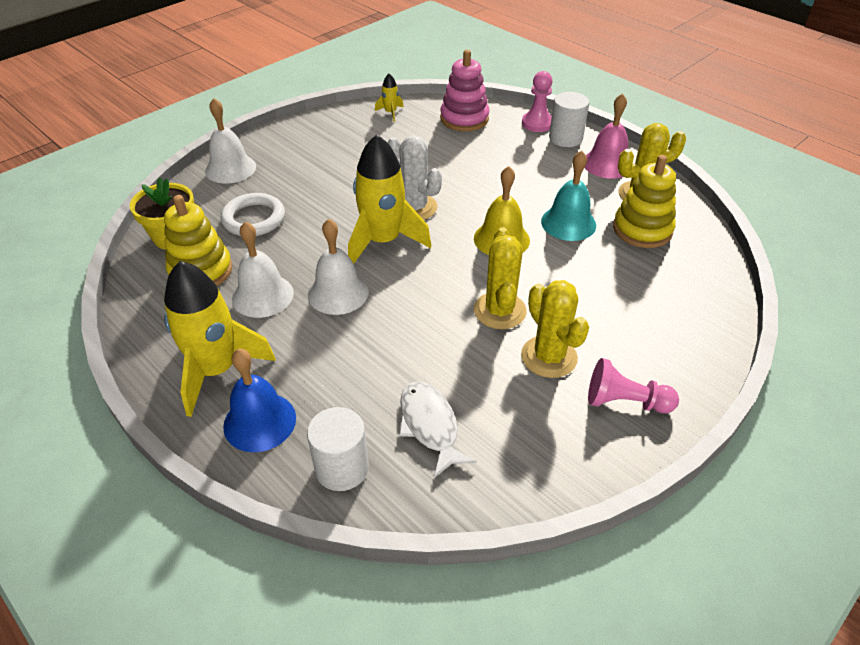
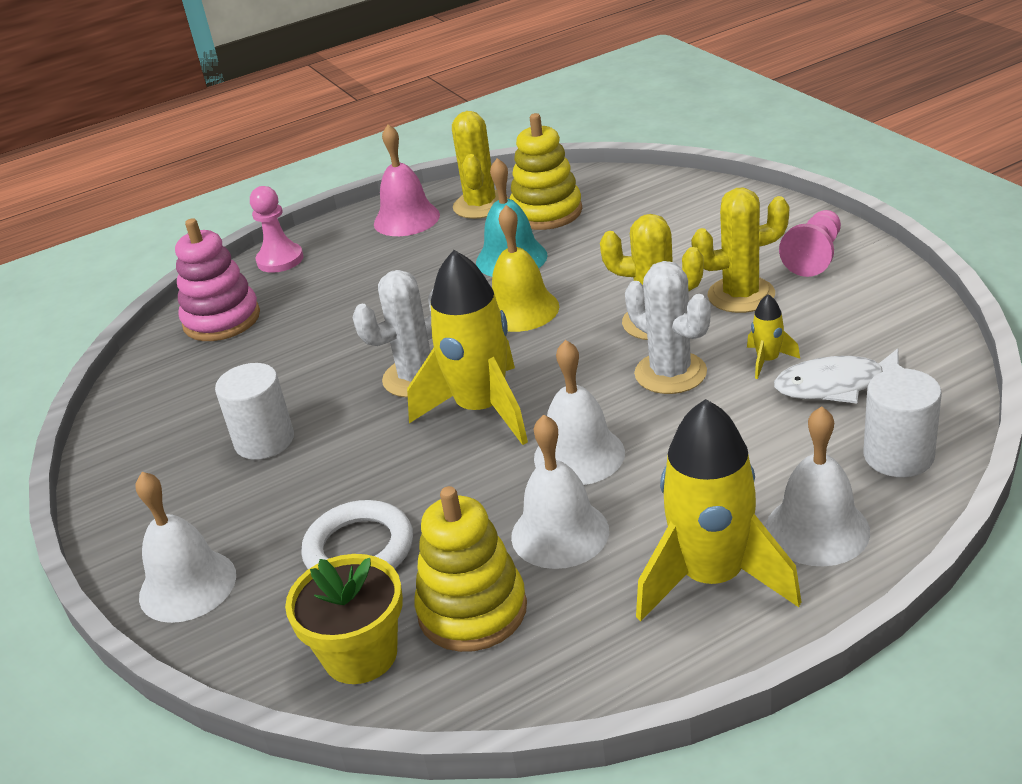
camera: 70 degrees left, 10 degrees down
(260, 421) = (817, 529): blue bell -> white bell
(390, 113) = (149, 390): yellow rocket -> yellow rocket (768, 361)
(434, 326) = (670, 373): none -> white cactus
(565, 138) = (331, 242): white cylinder -> white cylinder (264, 441)

